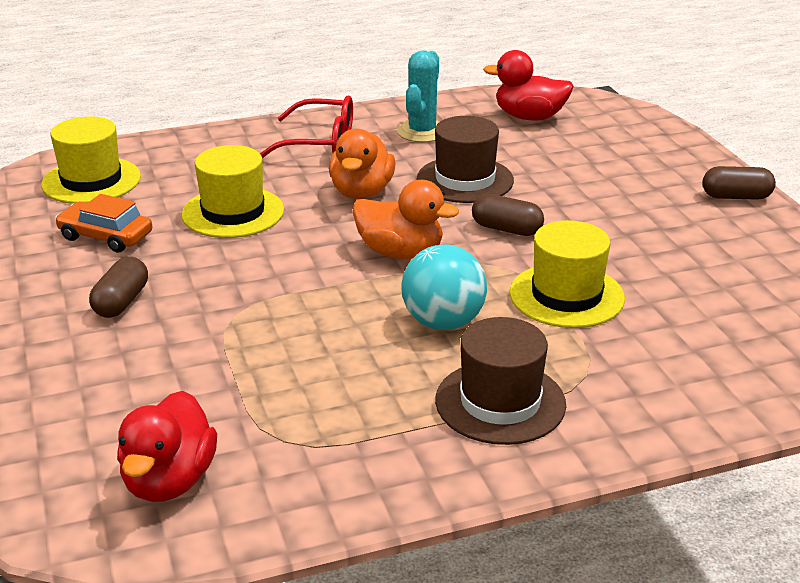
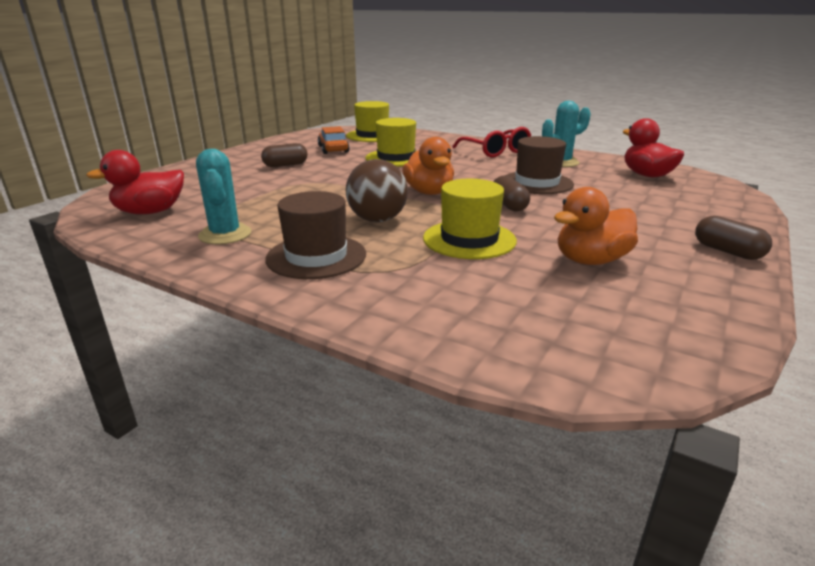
camera: 50 degrees right, 5 degrees down
(350, 442) = (225, 234): none -> turquoise cactus
(361, 192) = (469, 170): orange duck -> orange duck (590, 260)
(443, 322) = (377, 220): turquoise ball -> brown ball

